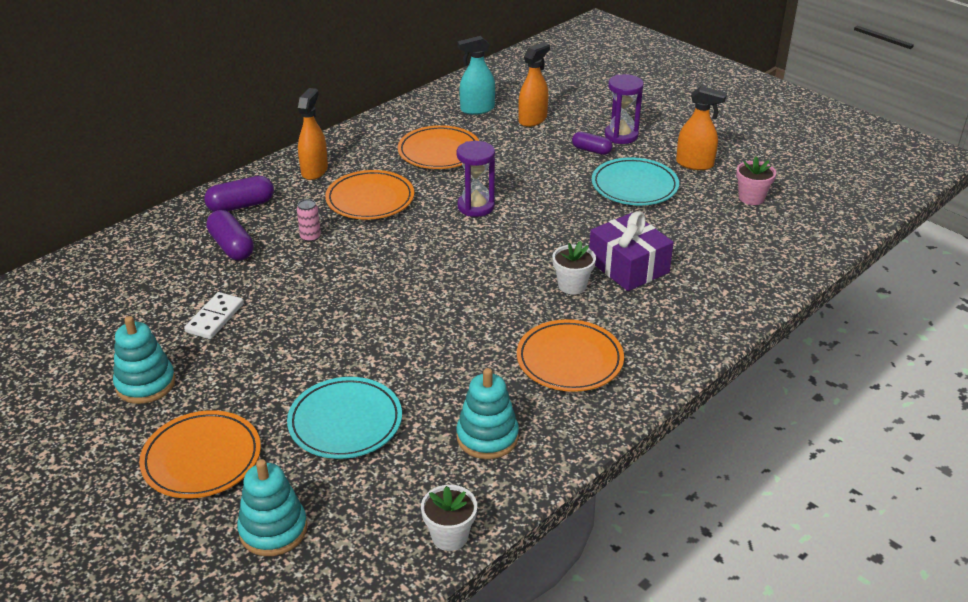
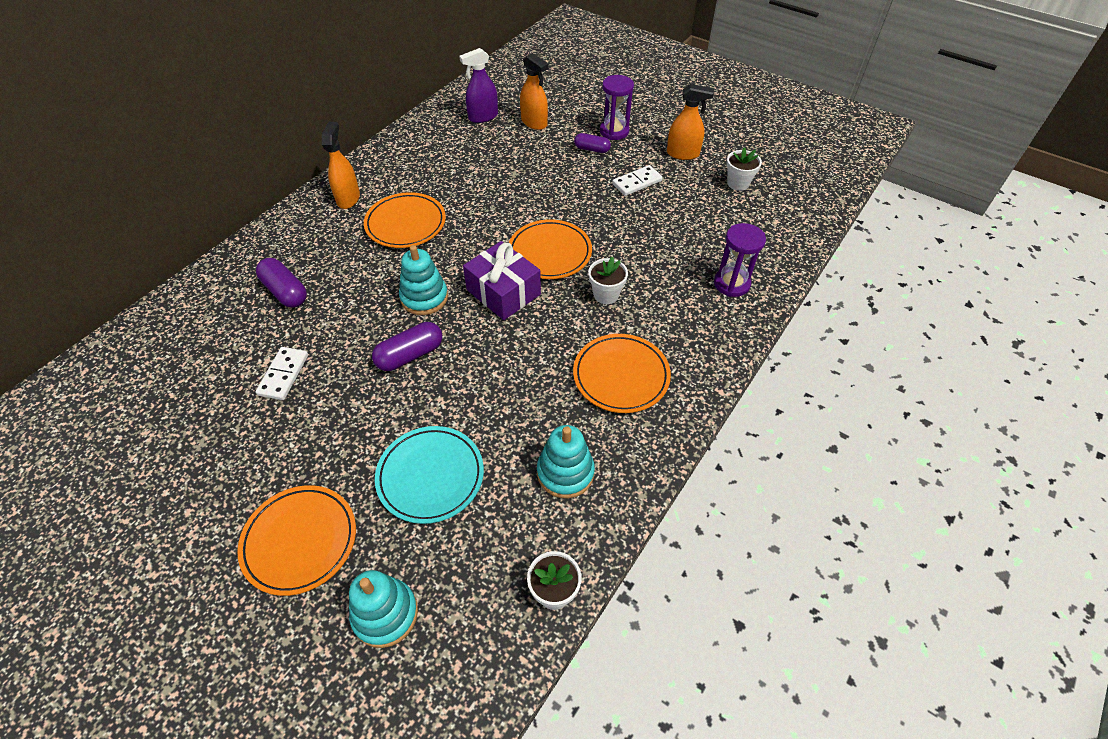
camera: 10 degrees left, 15 degrees up
(145, 384) = (229, 461): turquoise stacking toy -> turquoise stacking toy (424, 298)
(241, 205) = (286, 245): purple capsule -> purple capsule (410, 355)
(310, 237) = (358, 272): pink can -> none
(439, 152) = (458, 165): orange plate -> orange plate (550, 253)
(476, 207) = (503, 220): purple hourglass -> purple hourglass (731, 284)
(477, 109) = (483, 117): turquoise spray bottle -> purple spray bottle
(533, 119) = (534, 123): orange spray bottle -> orange spray bottle turned 105 degrees clockwise
(628, 266) = (650, 268): purple gift -> purple gift (503, 292)
(634, 186) = (637, 182): turquoise plate -> white domino
(751, 198) = (738, 183): pink flower pot -> white flower pot

